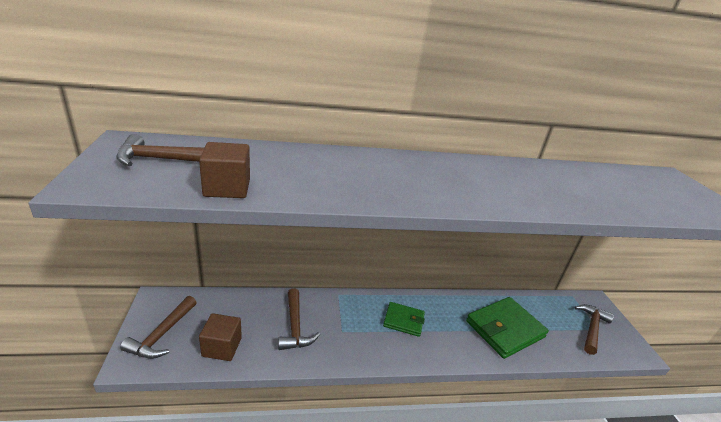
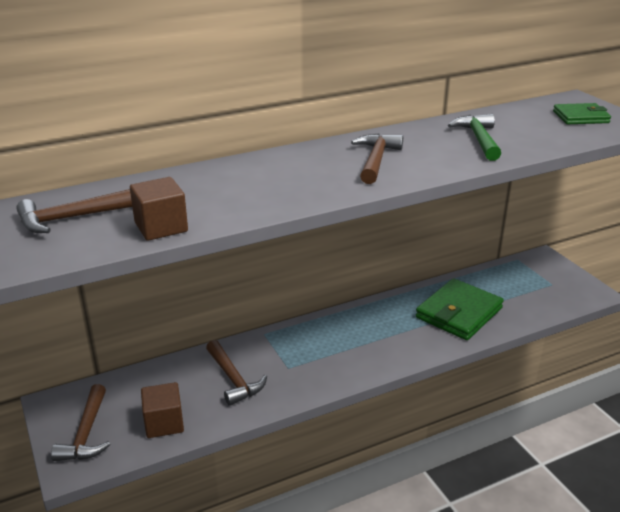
camera: 15 degrees left, 0 degrees up
(403, 321) = (349, 337): green wallet -> green wallet (580, 117)
(564, 187) = (478, 139): none -> green hammer
(591, 328) = (545, 285): brown hammer -> brown hammer (376, 160)

